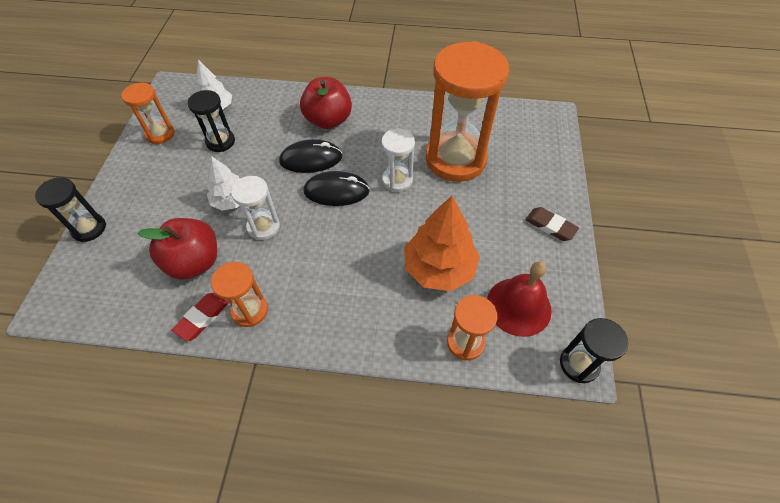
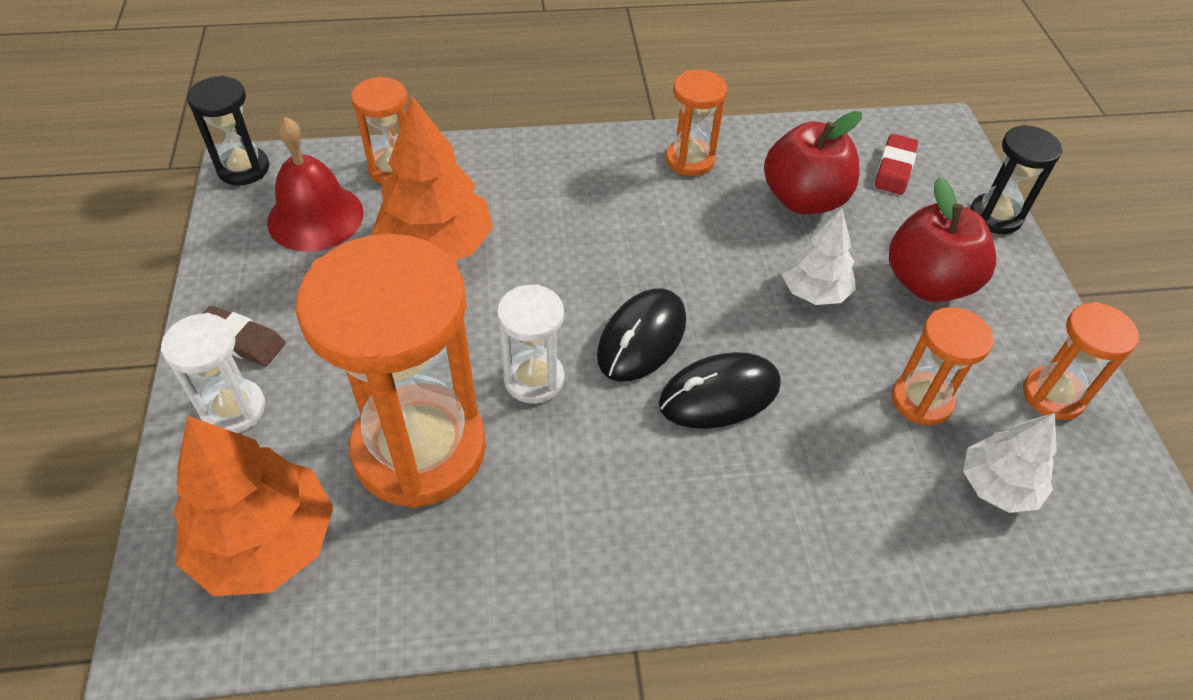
camera: 165 degrees right, 5 degrees down
(202, 318) = (745, 145): red eraser -> red eraser (894, 168)
(220, 142) = (921, 400): black hourglass -> orange hourglass
(263, 227) = (735, 260): white hourglass -> white hourglass (233, 409)
(328, 120) = (729, 500): red apple -> red apple (928, 282)
(336, 191) = (642, 338): black mouse -> black mouse turned 45 degrees counterclockwise
(520, 136) = (265, 543): none -> orange tree

